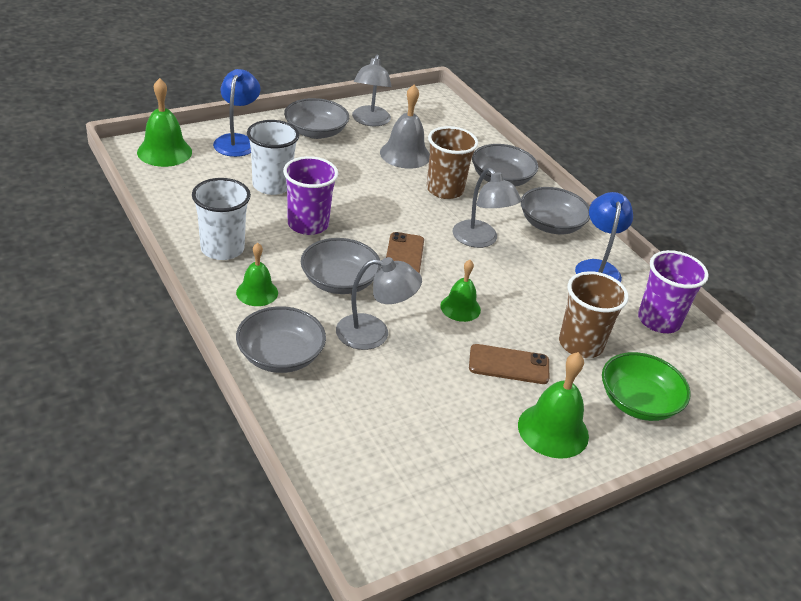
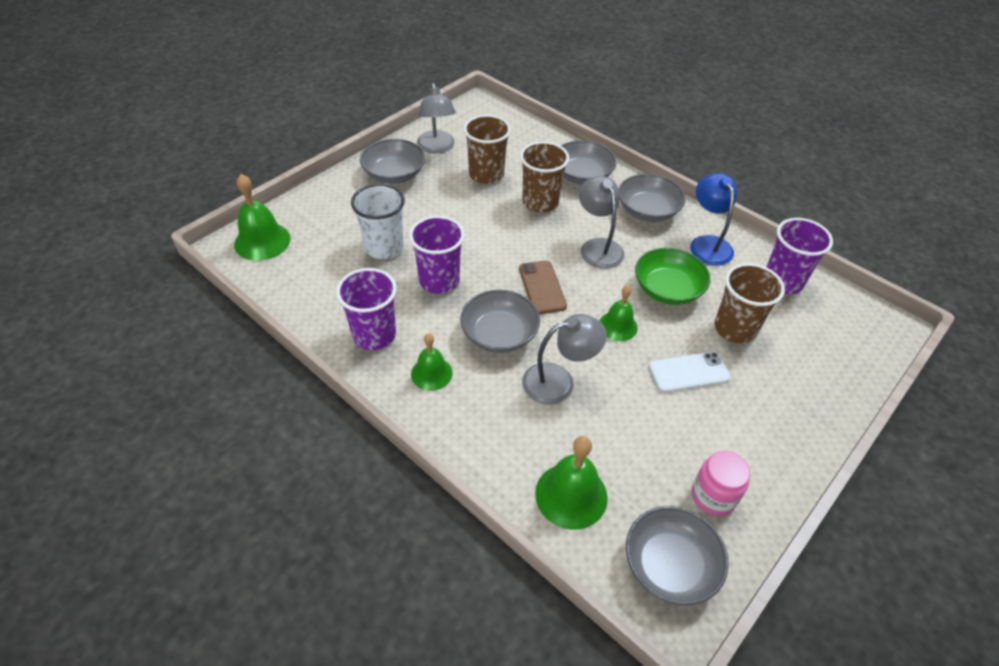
camera: 15 degrees left, 10 degrees up
(222, 249) = (374, 335): white cup -> purple cup
(237, 141) = (326, 207): blue lamp -> none
(280, 356) = (489, 437): grey bowl -> grey bowl (670, 565)
(405, 154) = (486, 174): grey bell -> brown cup
(470, 468) = (713, 496): none -> pink jar
(480, 240) = (598, 247): grey lamp -> grey lamp turned 150 degrees counterclockwise
(509, 364) = (688, 372): brown phone -> white phone
(553, 430) = (759, 428): green bell -> green bell (571, 495)
(638, 402) = (810, 372): green bowl -> green bowl (667, 289)

